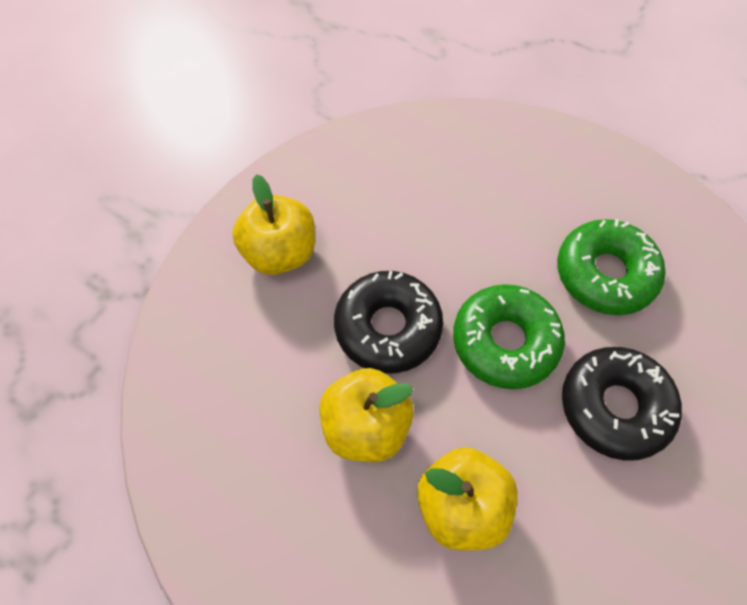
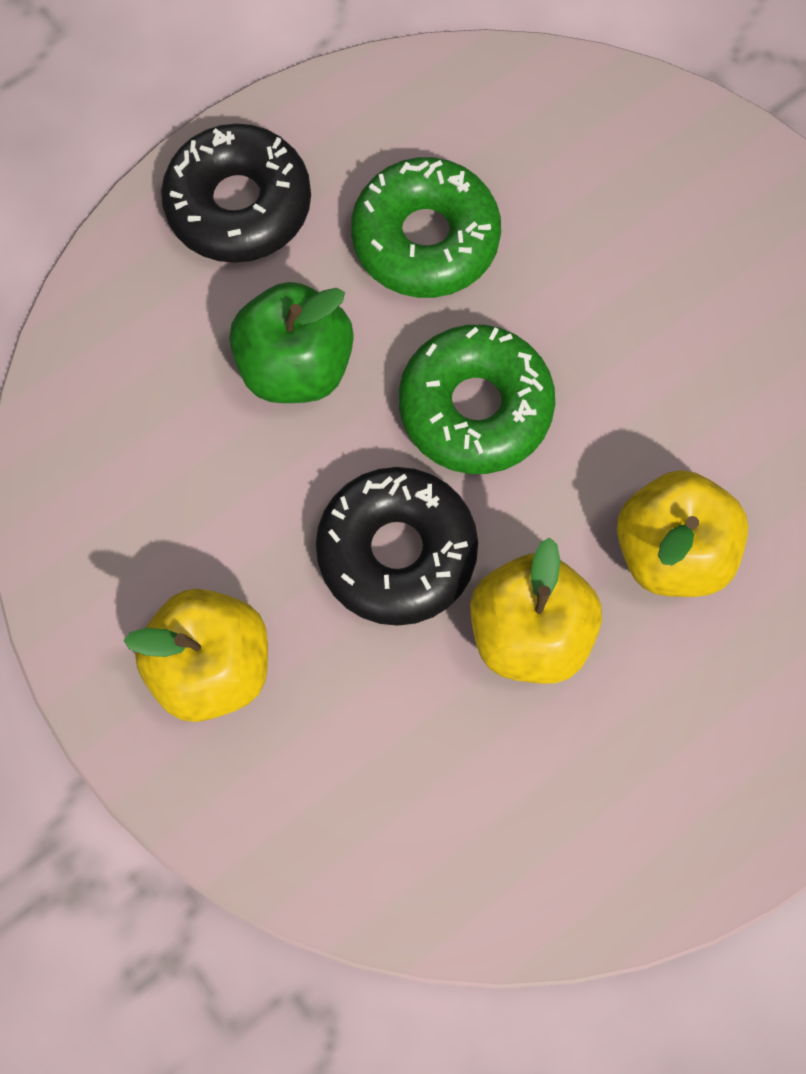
camera: 70 degrees left, 10 degrees up
(482, 232) = (296, 366): none -> green apple
(615, 407) = (609, 317): black donut -> black donut (239, 205)

